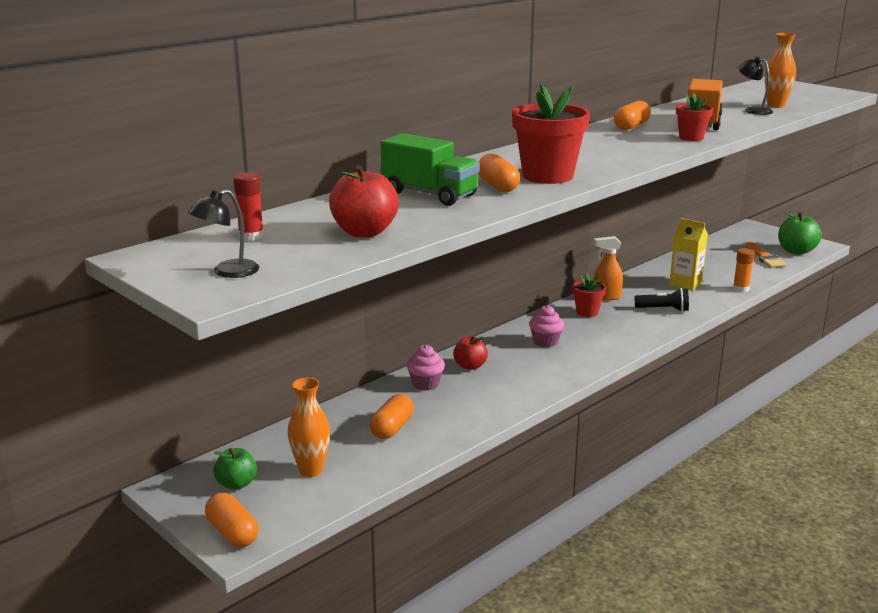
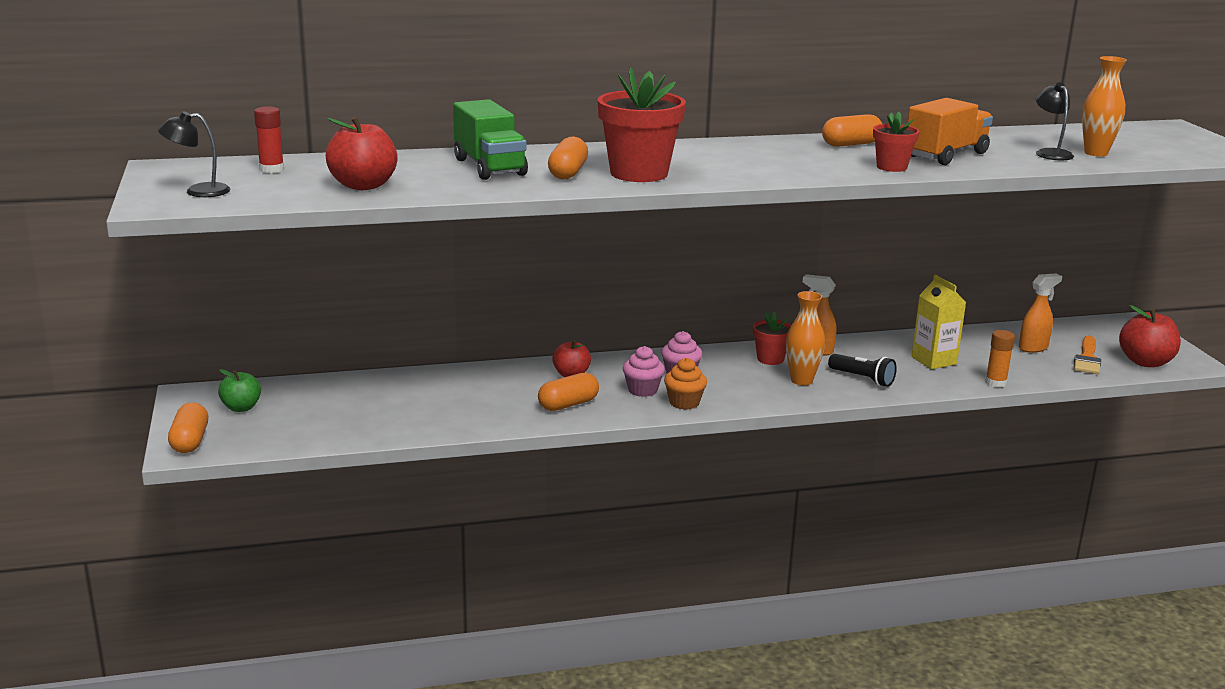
camera: 30 degrees right, 0 degrees up
(311, 470) = (310, 416): orange vase -> orange vase (801, 380)
(392, 428) = (423, 405): orange capsule -> orange capsule (568, 404)
(425, 384) = (506, 378): pink cupcake -> pink cupcake (642, 390)
(579, 363) = (684, 403): none -> orange cupcake
(726, 258) = (1033, 348): none -> orange spray bottle
(796, 251) = (1145, 362): green apple -> red apple

